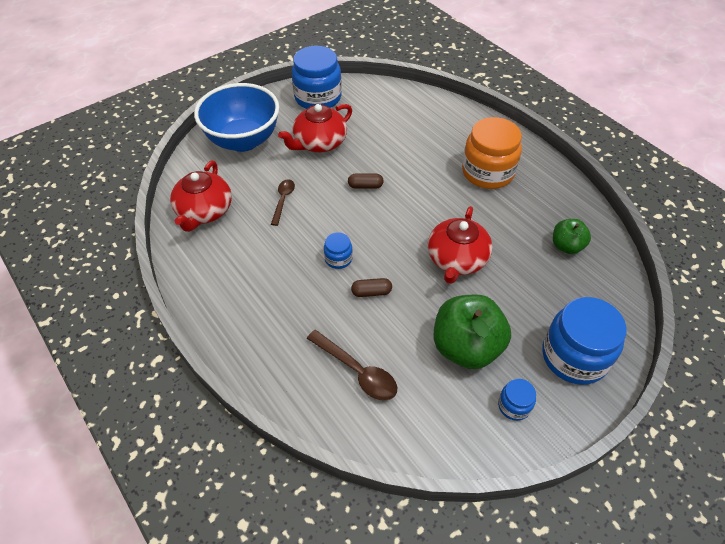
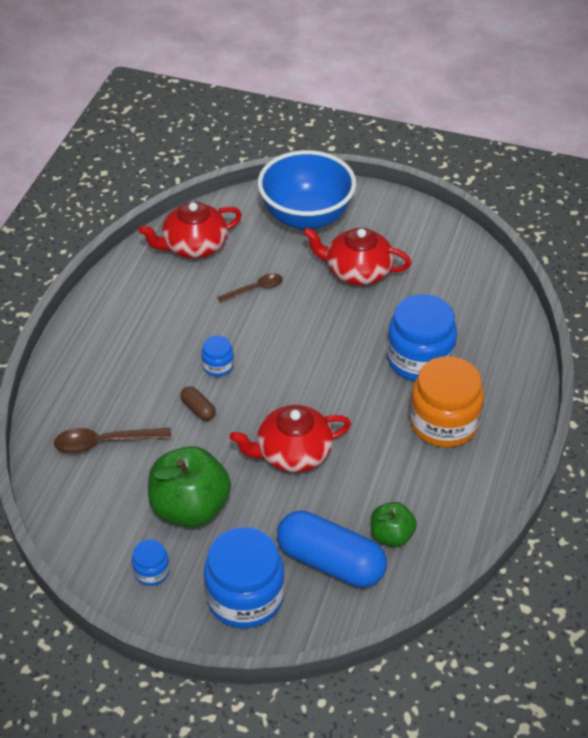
camera: 55 degrees right, 5 degrees down
(318, 97) = (424, 233): blue jar -> blue jar (419, 359)
(357, 371) = (105, 443): brown spoon -> brown spoon turned 75 degrees clockwise
(365, 186) = (329, 337): brown capsule -> none
(570, 290) = (330, 562): none -> blue capsule

